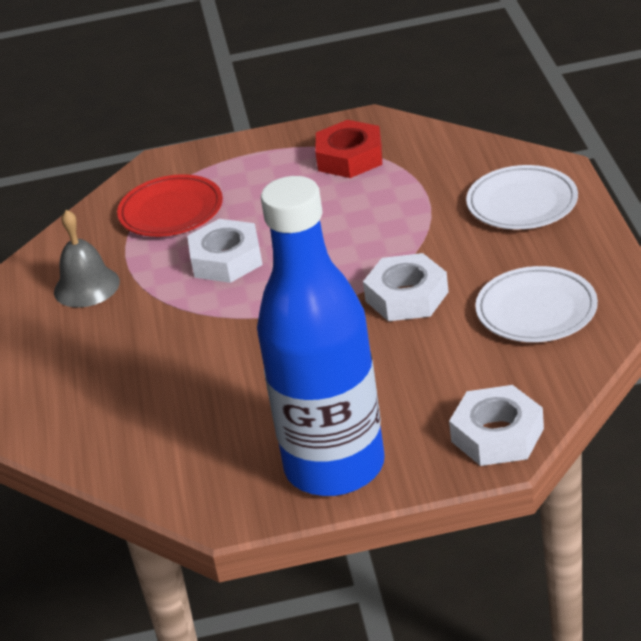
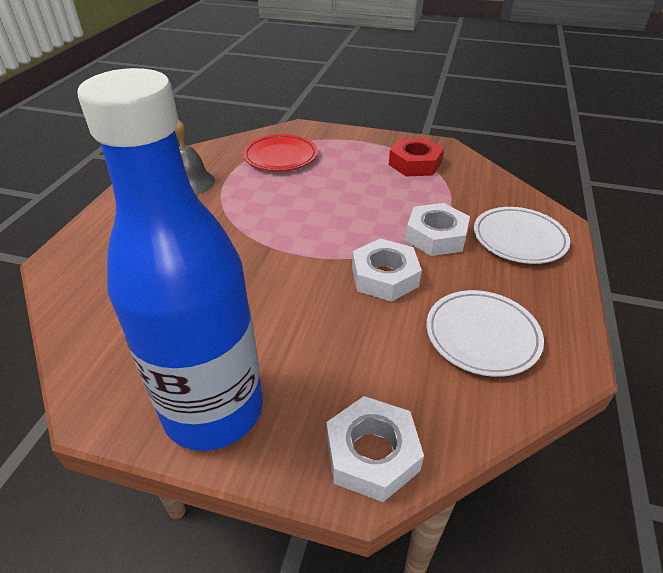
camera: 20 degrees right, 5 degrees up
(226, 259) = (285, 198): white nut -> white nut (436, 236)

